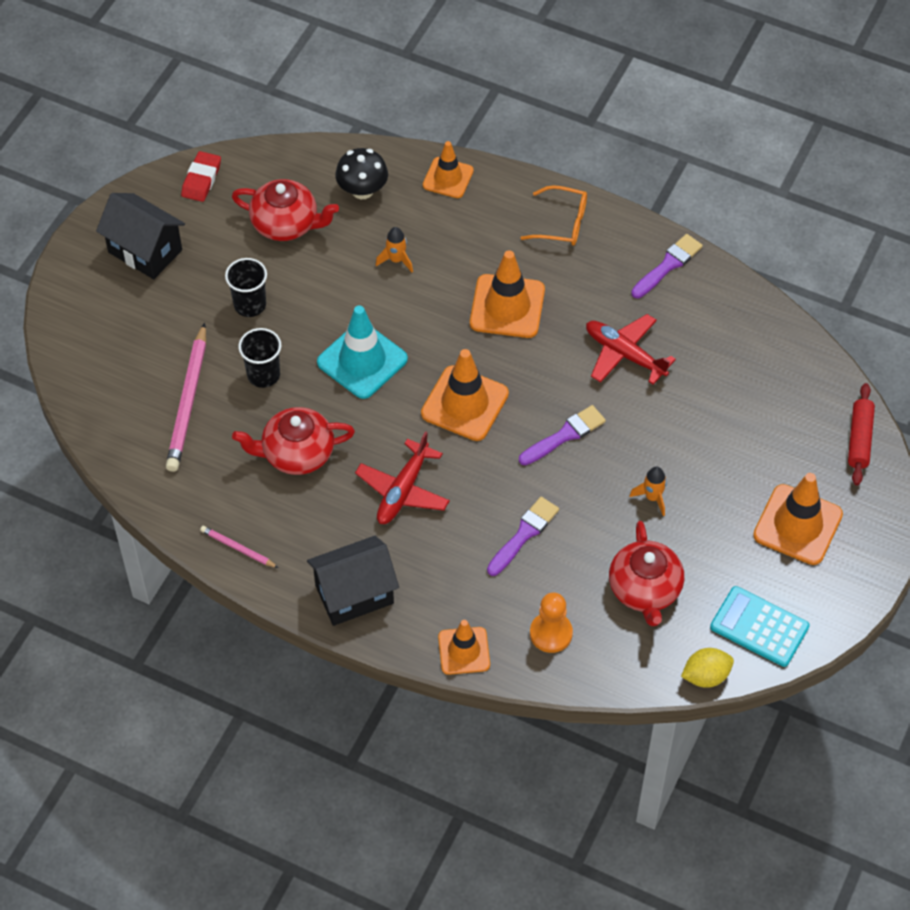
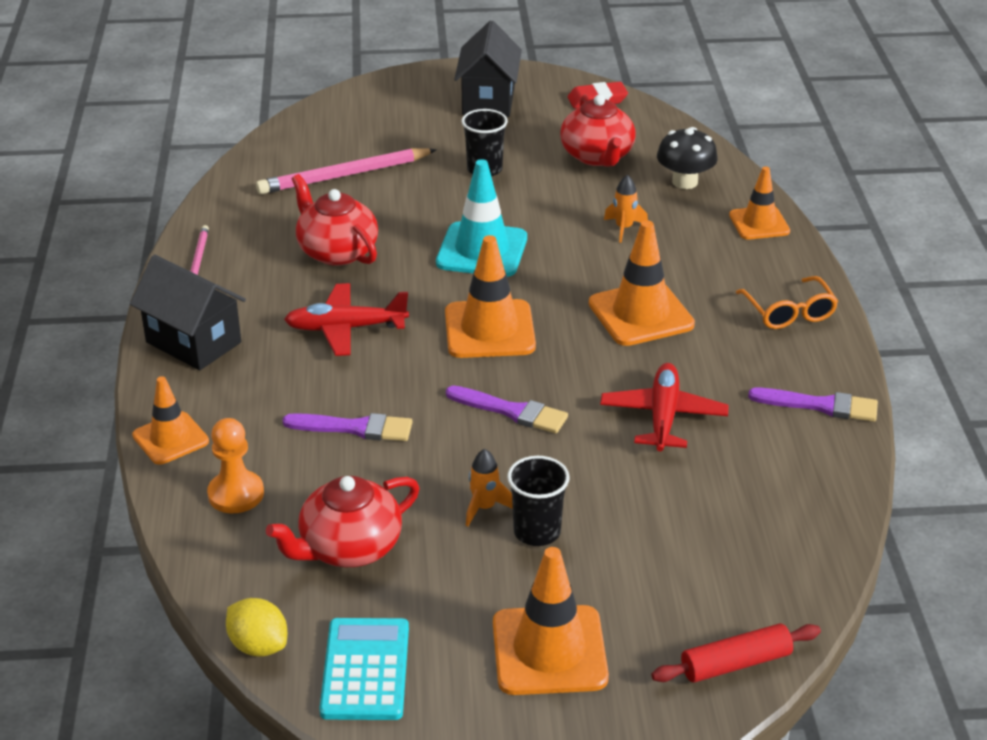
camera: 60 degrees right, 20 degrees down
(263, 375) = (411, 203): black cup -> black cup (537, 531)

